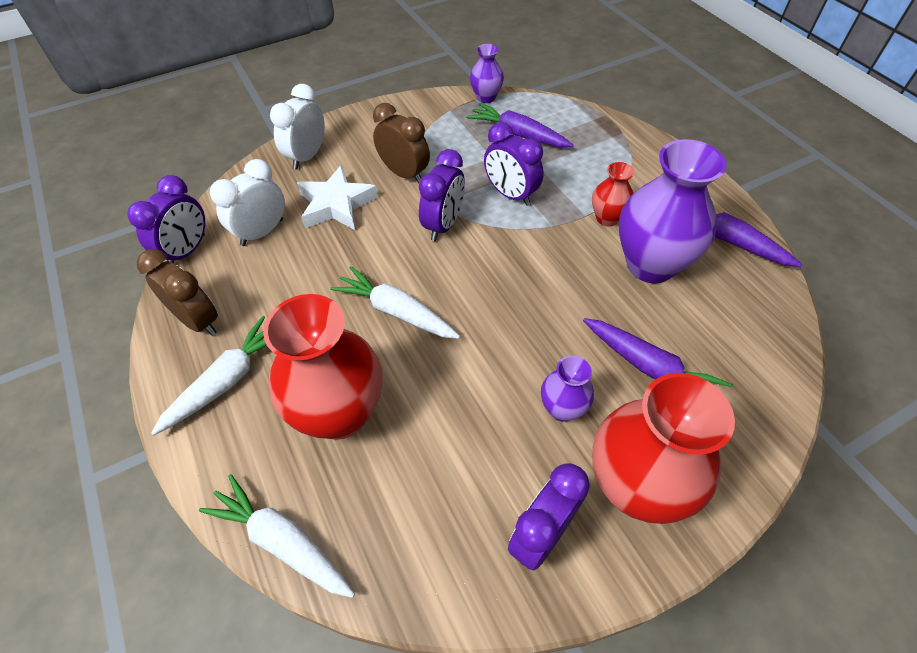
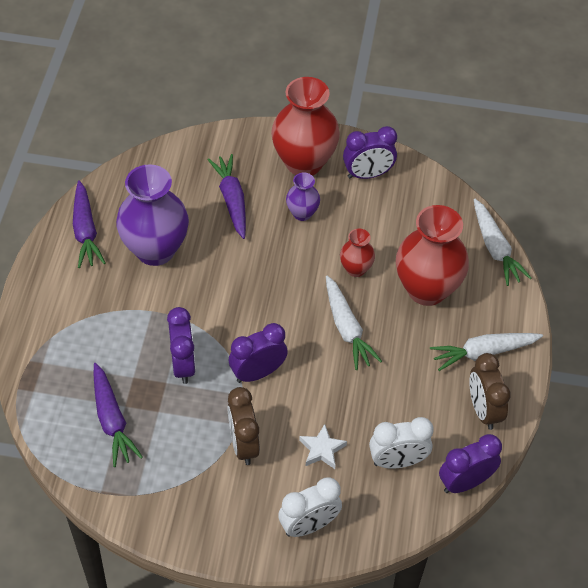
camera: 145 degrees left, 0 degrees up
(336, 205) = (322, 449): white star -> white star, size x0.61
(486, 97) = (89, 487): purple vase -> none
(607, 218) = (140, 298): red vase -> red vase (355, 269)

